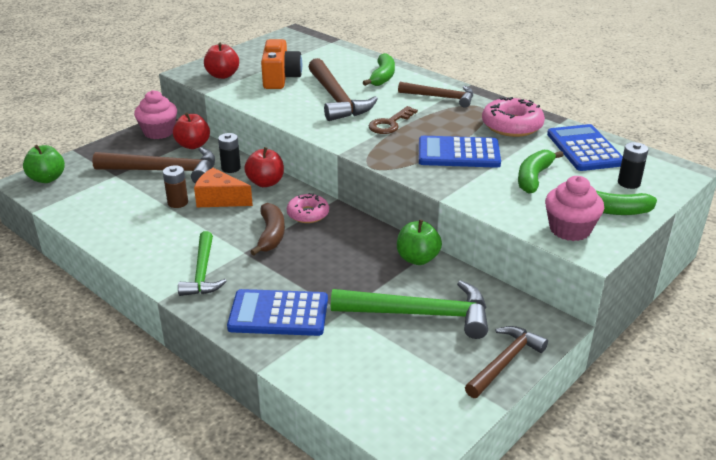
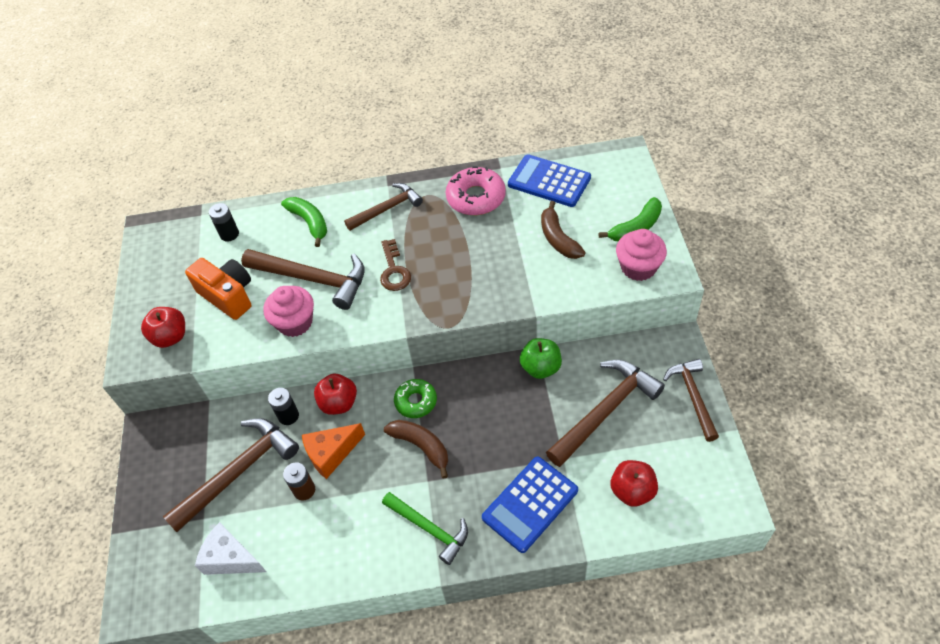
camera: 45 degrees left, 20 degrees up
(47, 178) = (147, 584): green apple -> none
(95, 200) = (231, 558): none -> white cheese
(159, 132) = (160, 439): pink cupcake -> pink cupcake (295, 322)
(193, 145) = (216, 423): red apple -> red apple (632, 491)
(308, 214) = (416, 401): pink donut -> green donut
(420, 314) = (605, 411): green hammer -> brown hammer
(458, 153) = (483, 258): blue calculator -> none
(534, 177) = (558, 238): green banana -> brown banana
(628, 183) = (613, 192): black battery -> black battery (229, 234)

